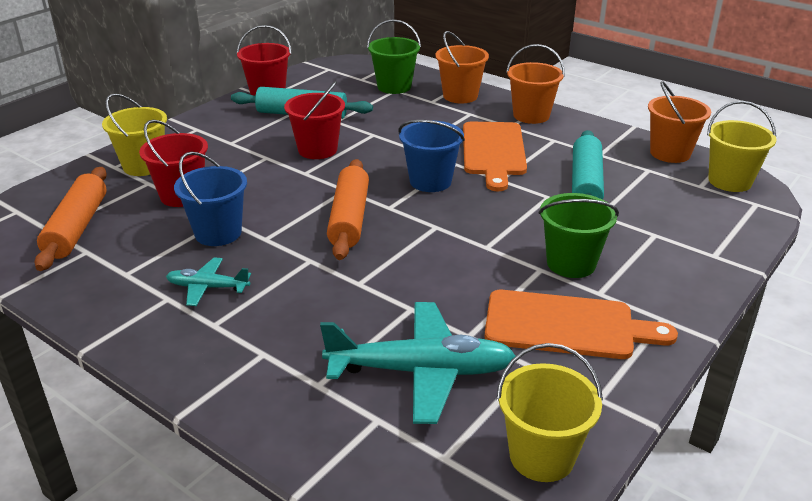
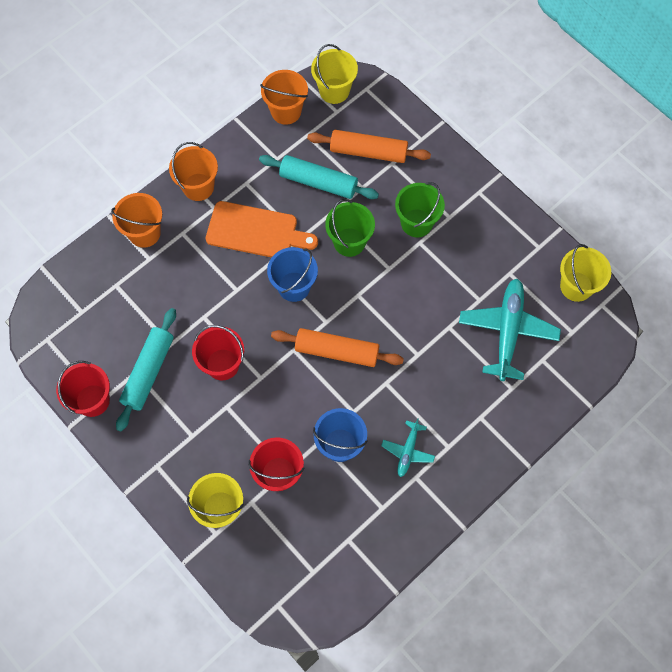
camera: 80 degrees left, 35 degrees up
(77, 227) = (313, 551): orange rolling pin -> orange rolling pin (368, 152)
(394, 87) = (108, 285): green bucket -> green bucket (349, 242)
(566, 326) = (478, 244): orange cutting board -> none

